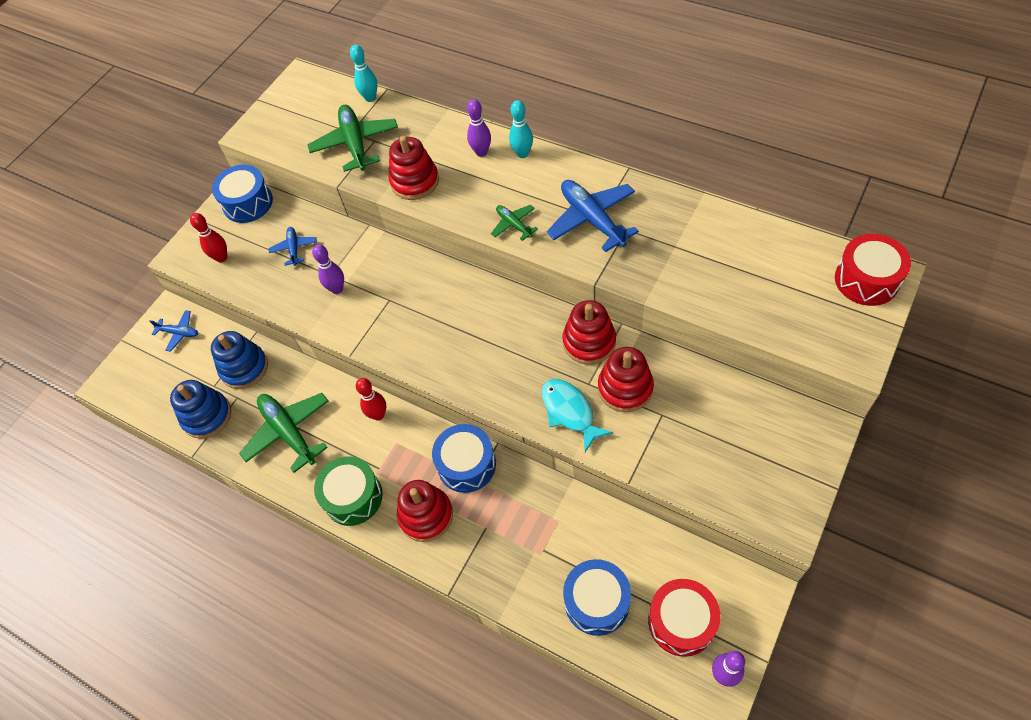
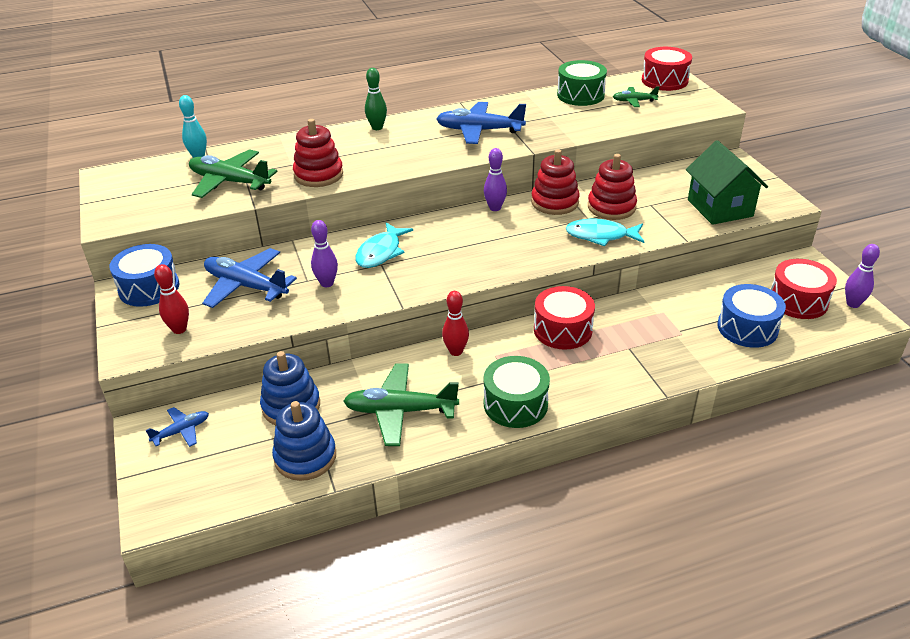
camera: 55 degrees left, 20 degrees down
(294, 249) = (246, 286): blue plane -> blue plane, size x1.89
(403, 287) = (381, 252): none -> turquoise fish
(426, 515) = (582, 372): red stacking toy -> none
(466, 464) = (562, 330): blue drum -> red drum
(481, 152) = (345, 140): purple bowling pin -> purple bowling pin (495, 208)
(514, 225) = (432, 157): green plane -> green plane (634, 101)
(522, 154) = (377, 127): turquoise bowling pin -> green bowling pin
(715, 474) = (720, 208): none -> green house
(748, 238) = (580, 95): none -> green drum

